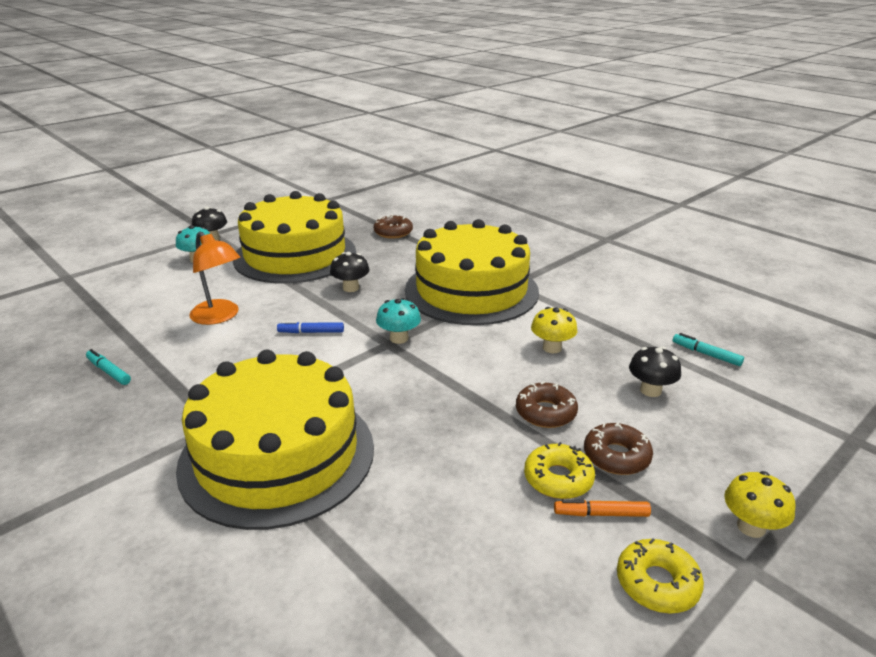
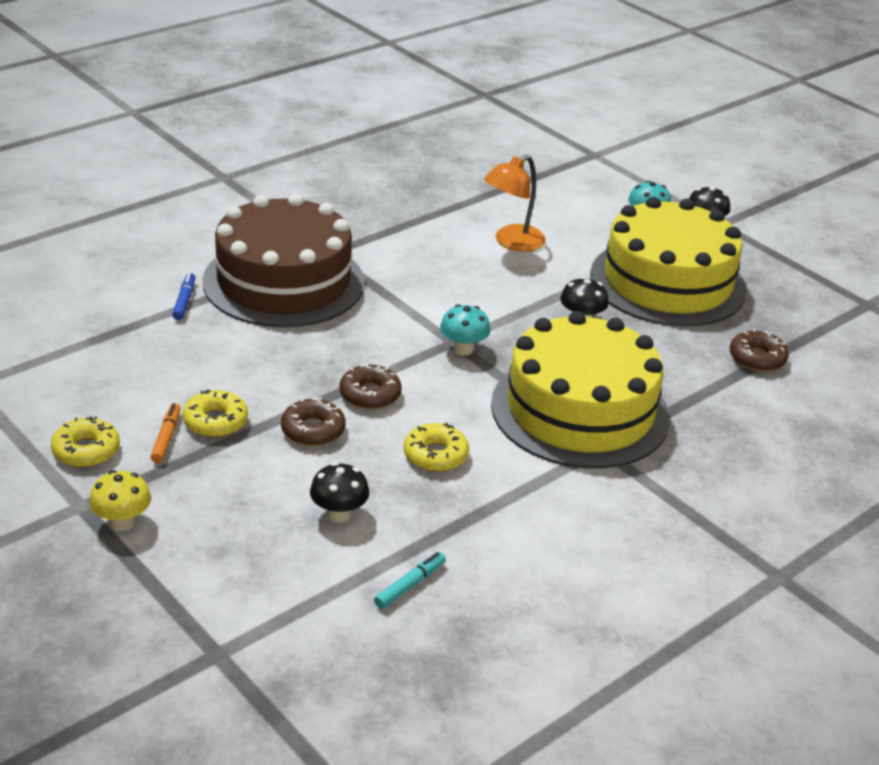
camera: 90 degrees right, 5 degrees up
(109, 372) = (416, 198): turquoise marker -> none
(277, 455) = (283, 281): yellow cake -> brown cake
(311, 332) = (478, 295): blue marker -> blue marker (184, 301)
(552, 348) = (435, 455): yellow mushroom -> yellow donut
(616, 456) = (236, 463): brown donut -> brown donut (370, 395)

